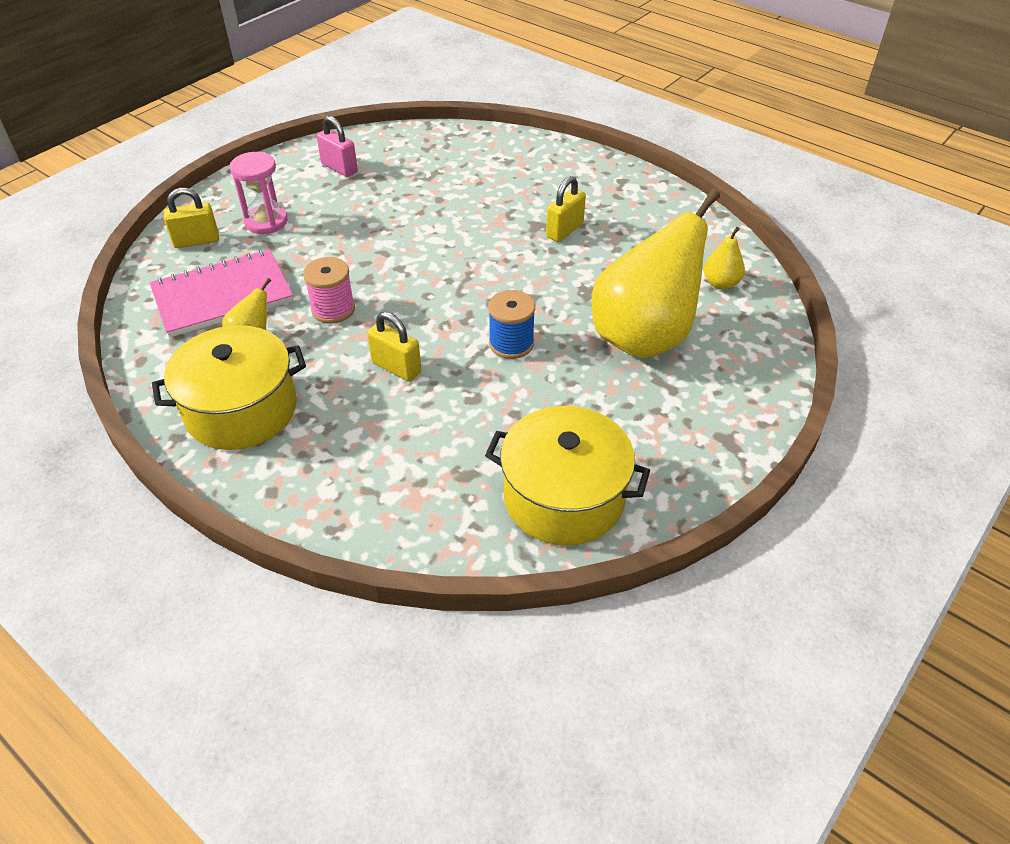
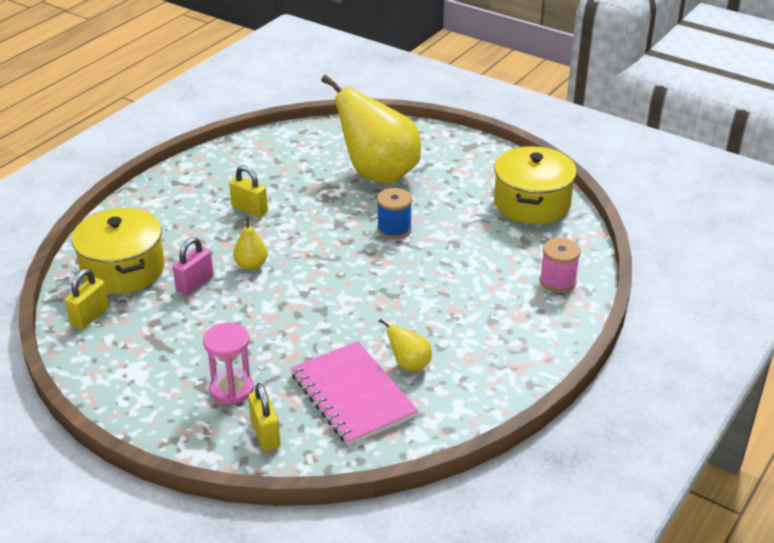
camera: 95 degrees left, 10 degrees down
(241, 409) = (493, 354): yellow pot -> yellow pot (123, 269)
(333, 309) = (364, 323): pink spool -> pink spool (558, 281)
(339, 168) = (133, 352): pink padlock -> pink padlock (195, 284)
(396, 367) = (430, 281): yellow padlock -> yellow padlock (90, 316)
(720, 283) = (315, 142): yellow pear -> yellow pear (251, 265)

